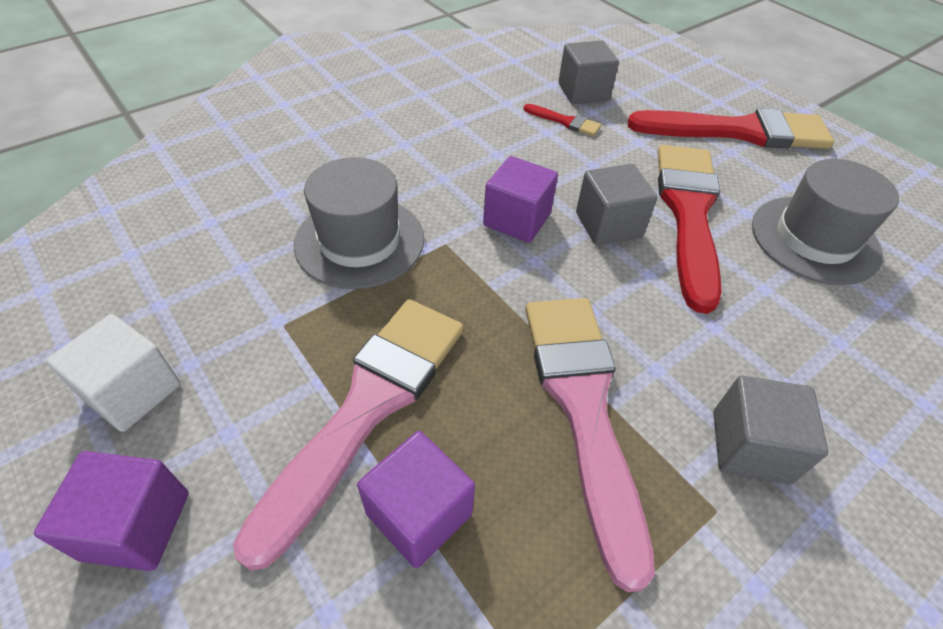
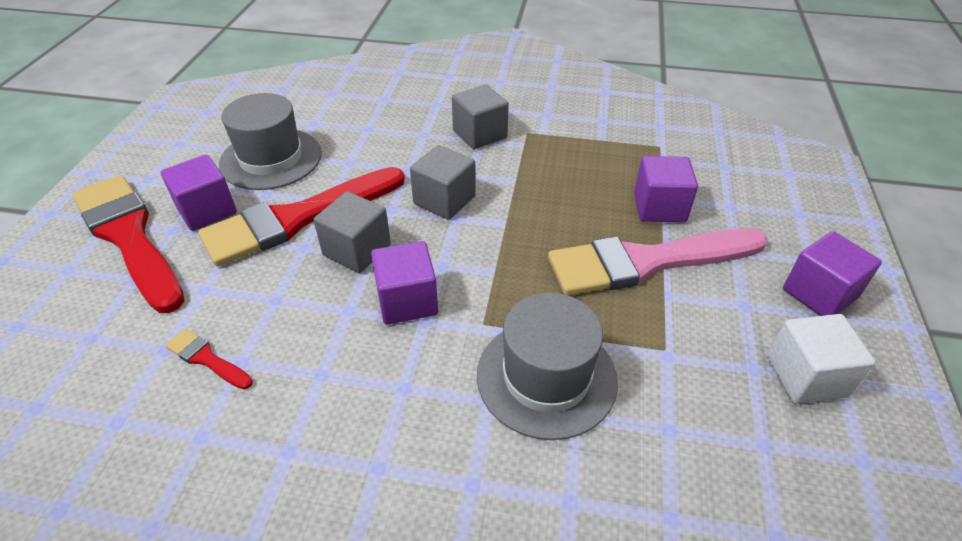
camera: 130 degrees left, 5 degrees down
(565, 121) = (207, 359): red brush -> red brush turned 45 degrees counterclockwise
(583, 92) = (118, 381): grey cube -> grey cube (444, 200)
(583, 407) = (530, 188): pink brush -> none
(746, 174) = (207, 210): none -> purple cube

